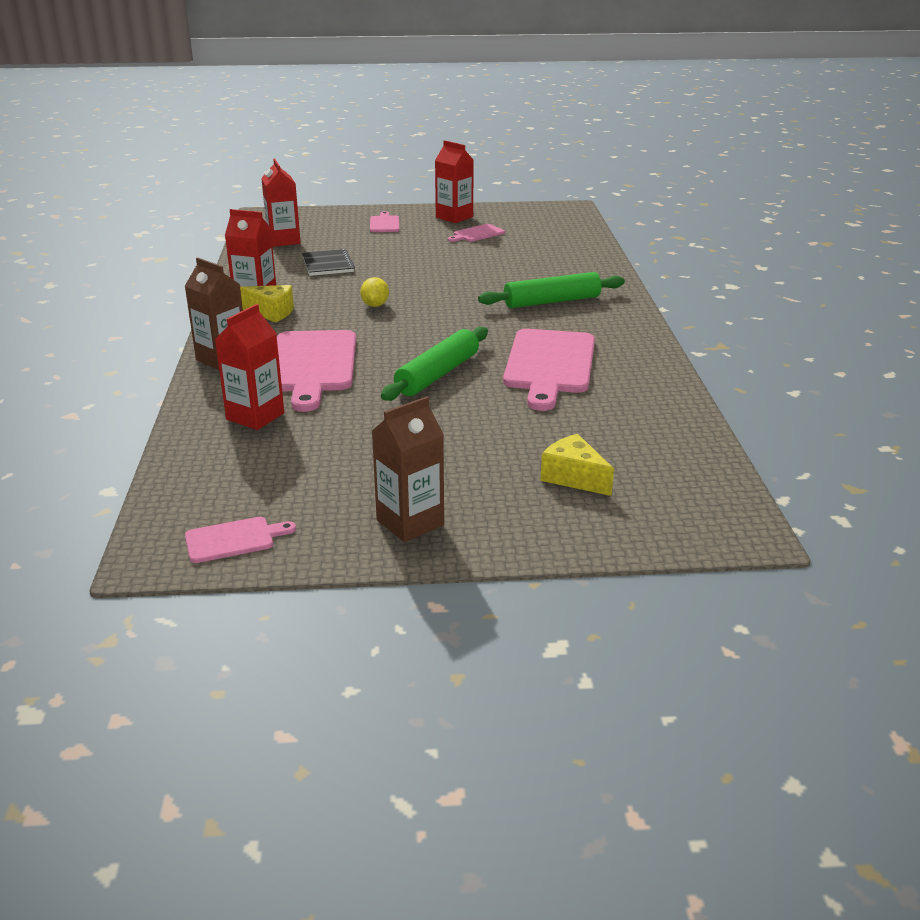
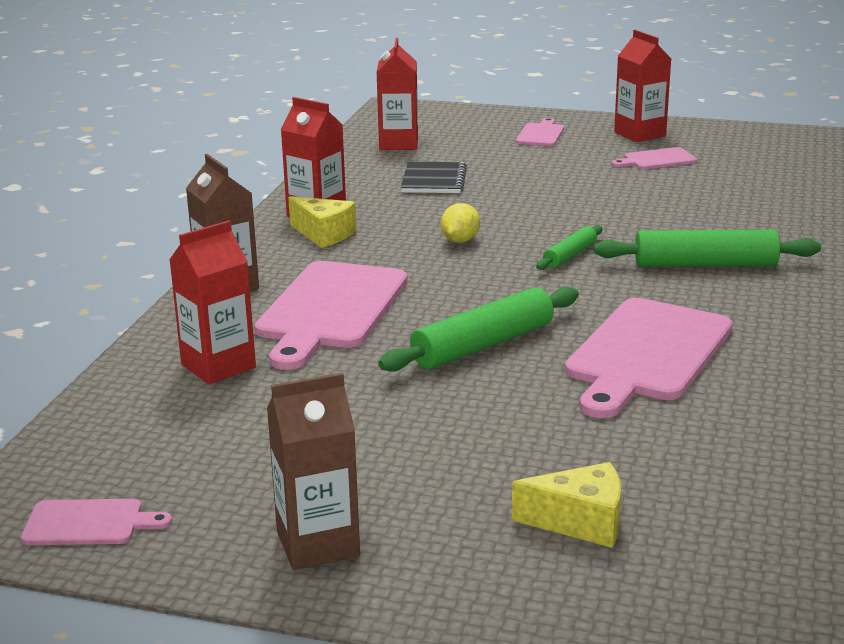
camera: 20 degrees right, 5 degrees down
(458, 306) = (570, 255): none -> green rolling pin
(573, 477) = (581, 522): yellow cheese -> yellow cheese turned 120 degrees clockwise

